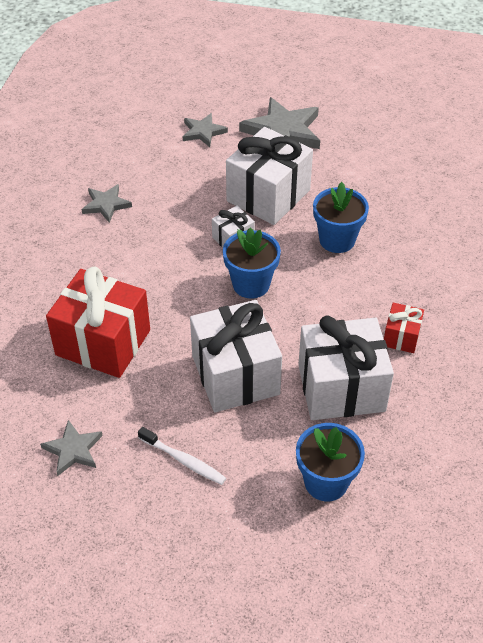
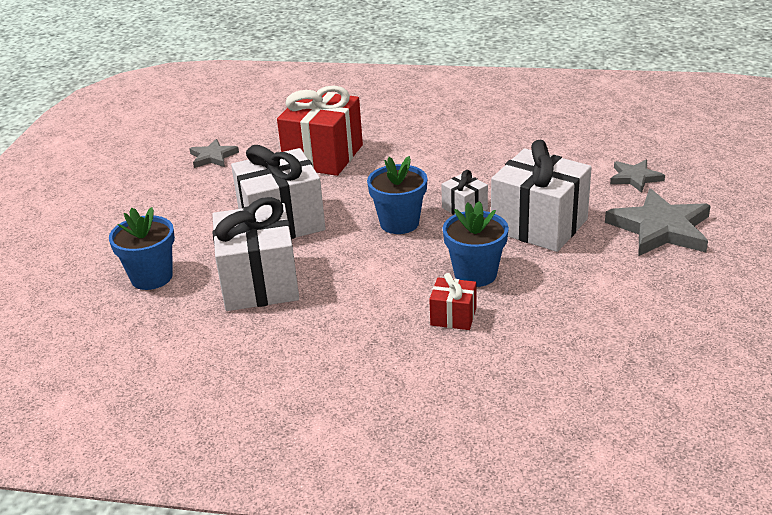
camera: 90 degrees right, 15 degrees down
(106, 205) = (499, 138): grey star -> none
(184, 460) = (192, 204): white toothbrush -> none
(401, 337) = (327, 321): red gift -> red gift (453, 316)

